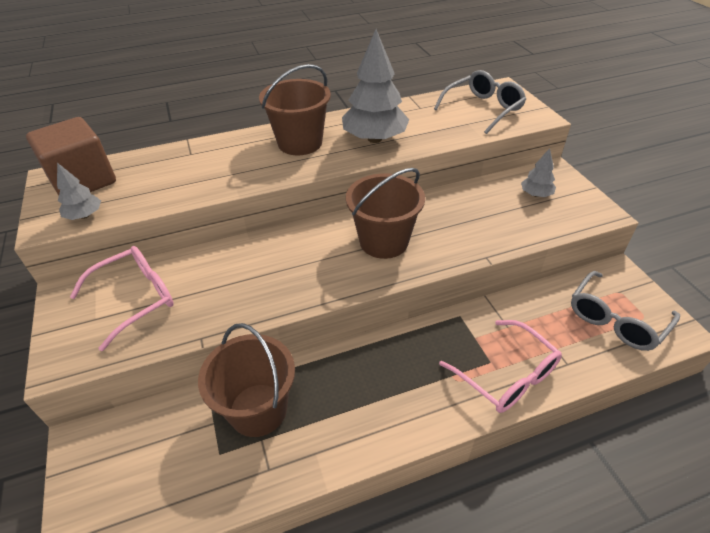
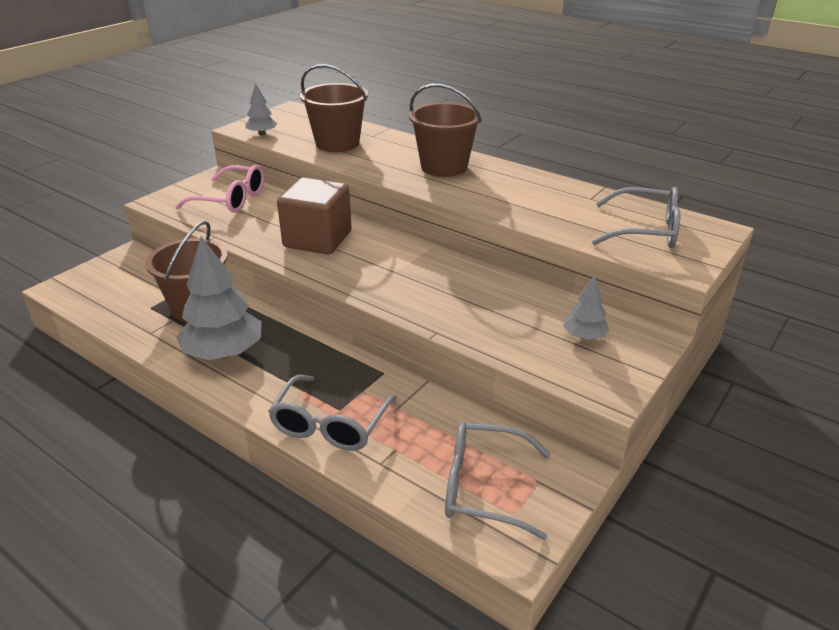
camera: 55 degrees right, 10 degrees down
(83, 181) = (297, 118): brown cube -> brown cube (317, 239)
(374, 139) = (498, 194): grey tree -> grey tree (224, 352)
(384, 241) = (397, 271): brown bucket -> brown bucket (337, 143)
(507, 376) = (330, 425): pink glasses -> grey glasses

